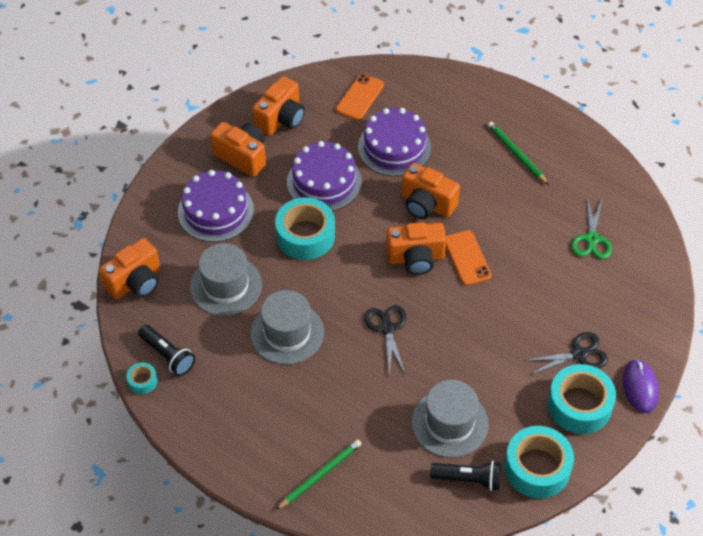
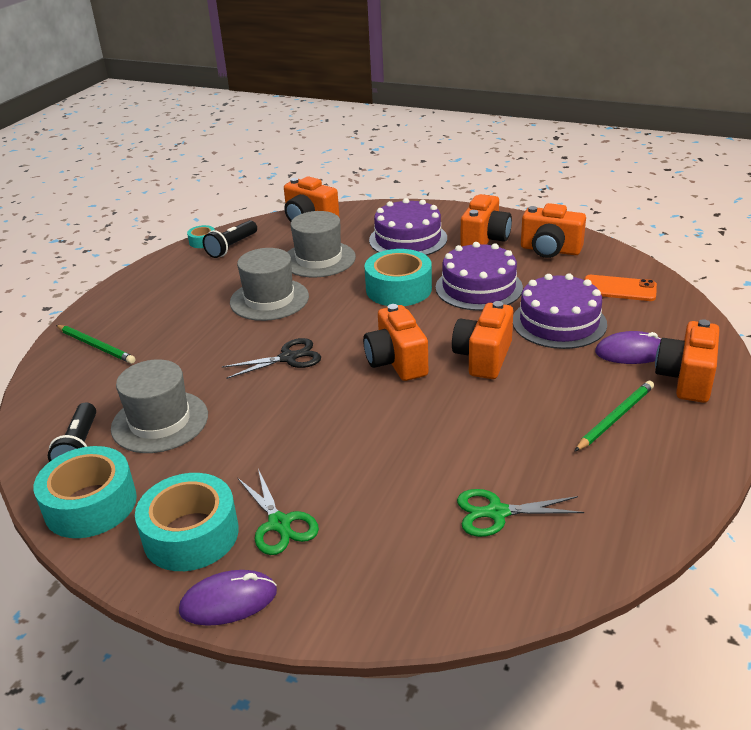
camera: 80 degrees right, 20 degrees down
(446, 120) = (631, 352): none -> purple mouse
(467, 258) = (412, 400): orange phone -> none
(485, 104) = (686, 379): none -> orange camera
(579, 354) = (279, 524): black scissors -> green scissors

